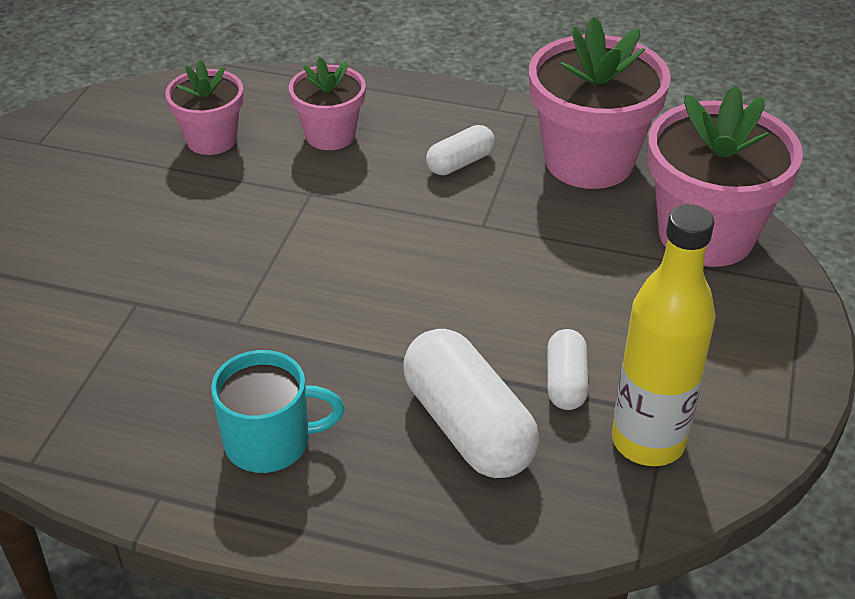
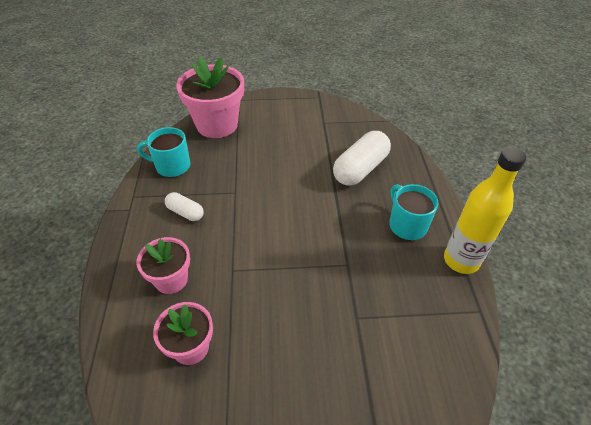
camera: 110 degrees left, 5 degrees up
(565, 382) = (322, 148): white capsule -> none
(589, 161) = (172, 166): pink flower pot -> turquoise mug
(648, 441) = (339, 125): yellow bottle -> yellow bottle (461, 260)

